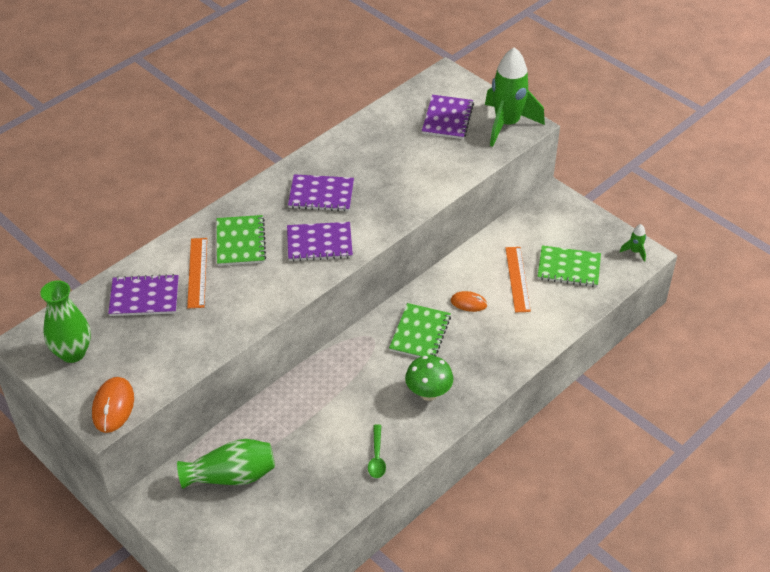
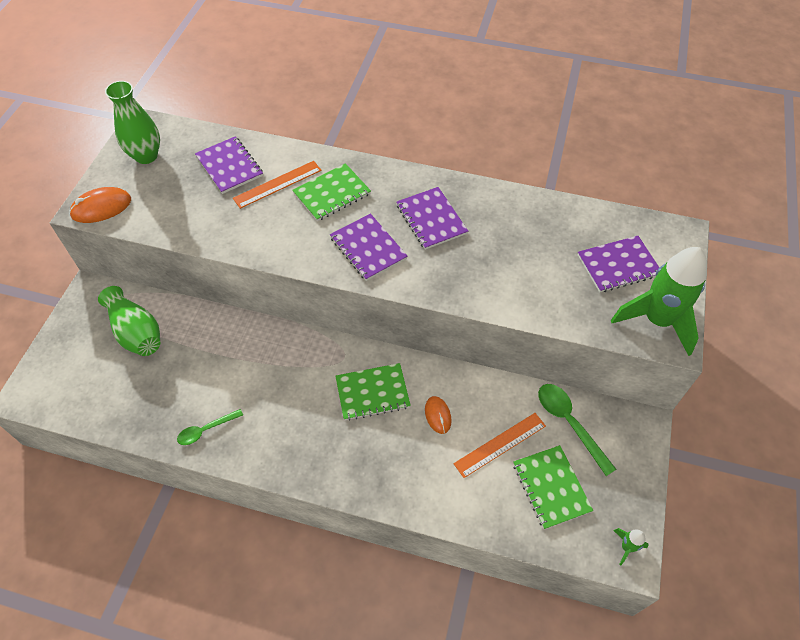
camera: 60 degrees right, 10 degrees up
(428, 393) = (303, 436): green mushroom -> none
(527, 233) = (569, 423): none -> green spoon

